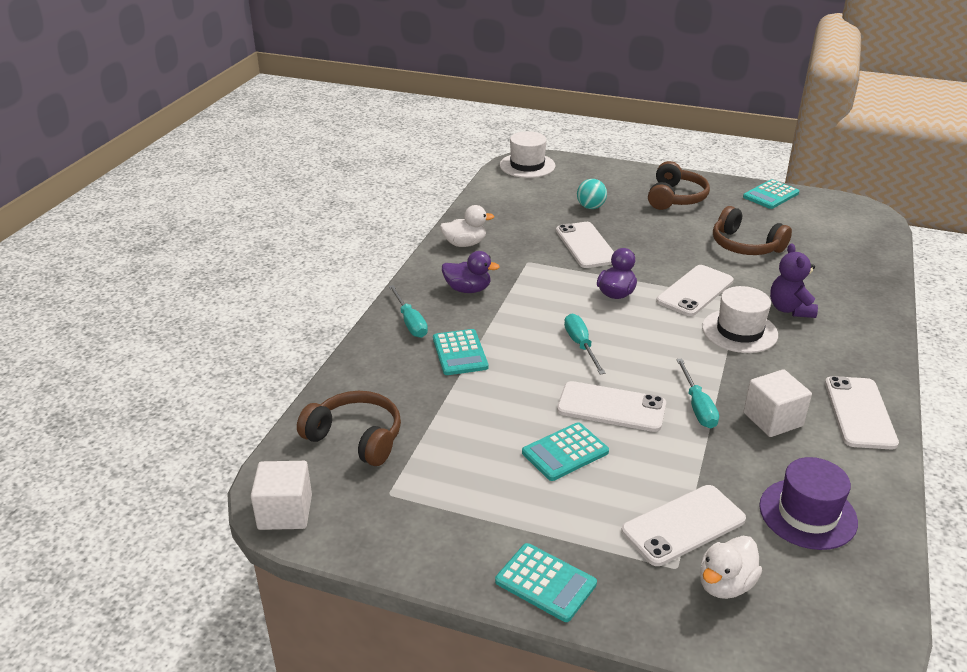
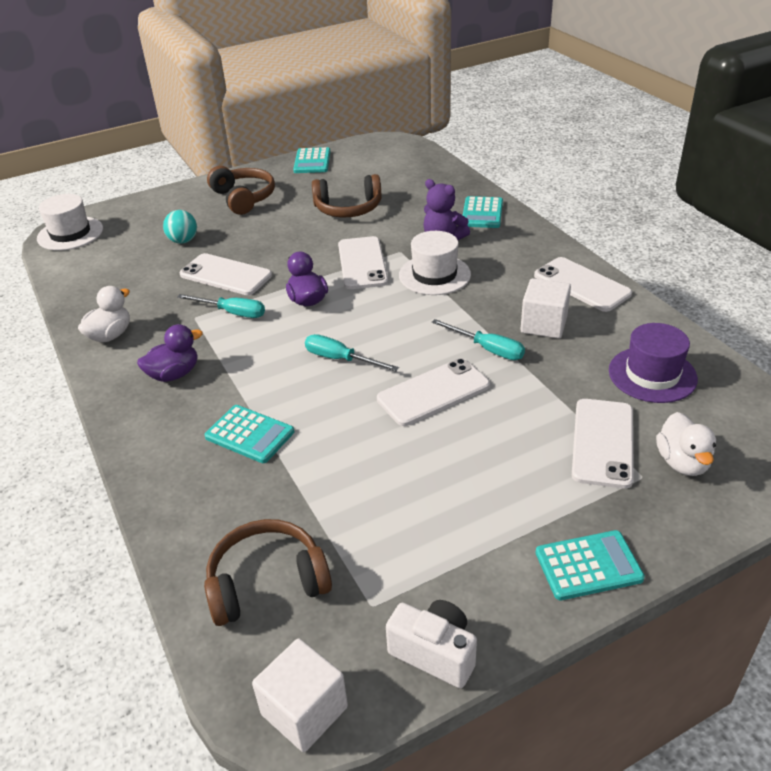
camera: 45 degrees left, 5 degrees up
(384, 545) = (434, 653): none -> white camera
(410, 322) = (161, 439): turquoise screwdriver -> turquoise screwdriver (232, 313)
(565, 452) = (453, 453): turquoise calculator -> turquoise calculator (482, 213)

